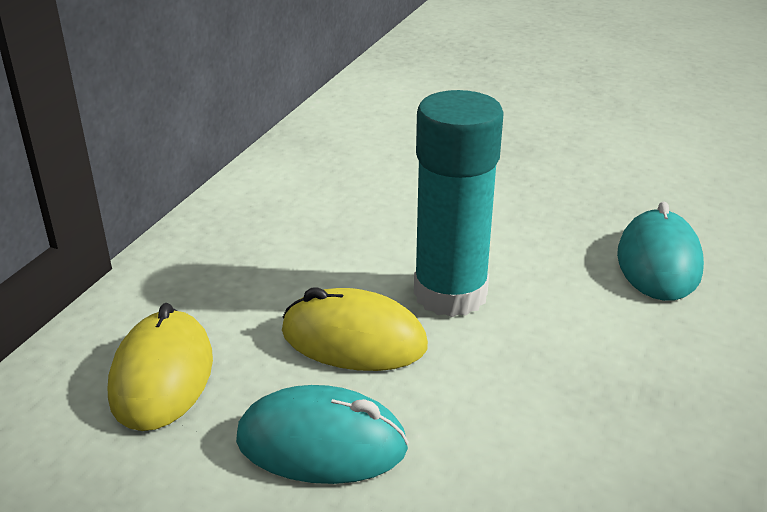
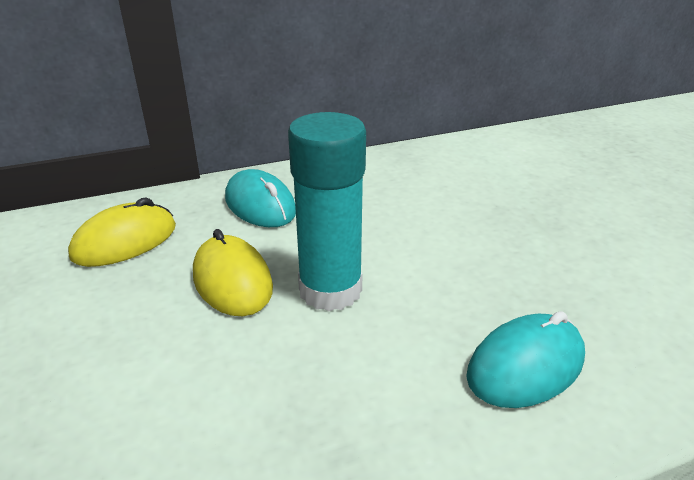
camera: 45 degrees right, 0 degrees up
(321, 444) = (118, 326): turquoise mouse -> turquoise mouse (260, 205)

